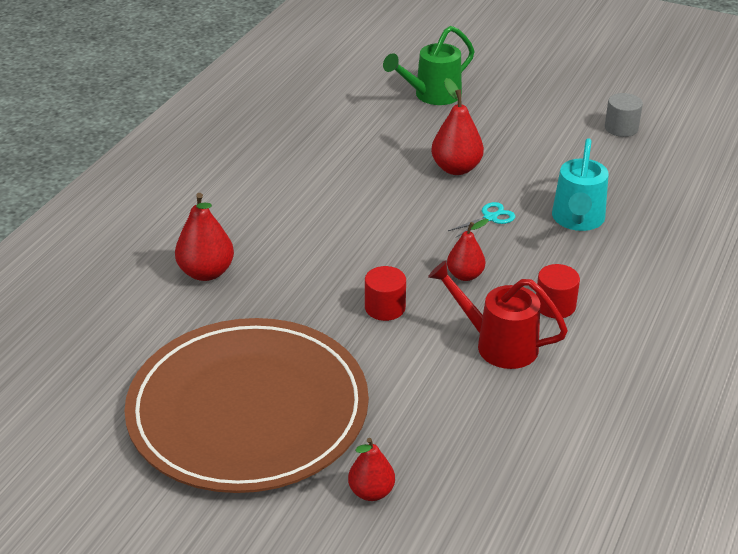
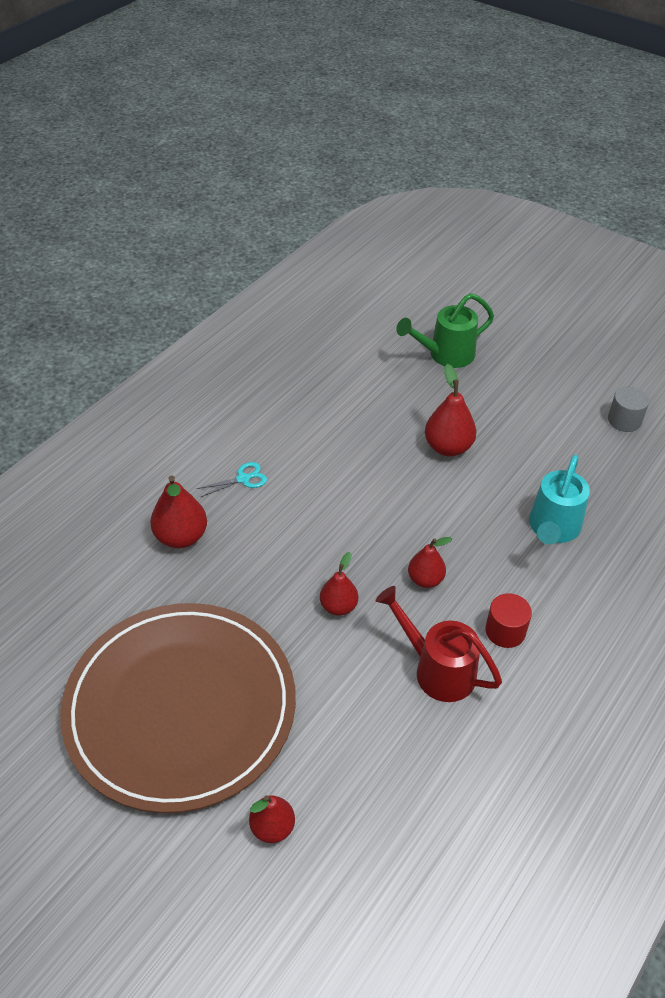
camera: 10 degrees right, 10 degrees up
(385, 307) = (338, 606): red cylinder -> red pear
(490, 218) = (467, 512): turquoise scissors -> turquoise scissors (243, 479)

